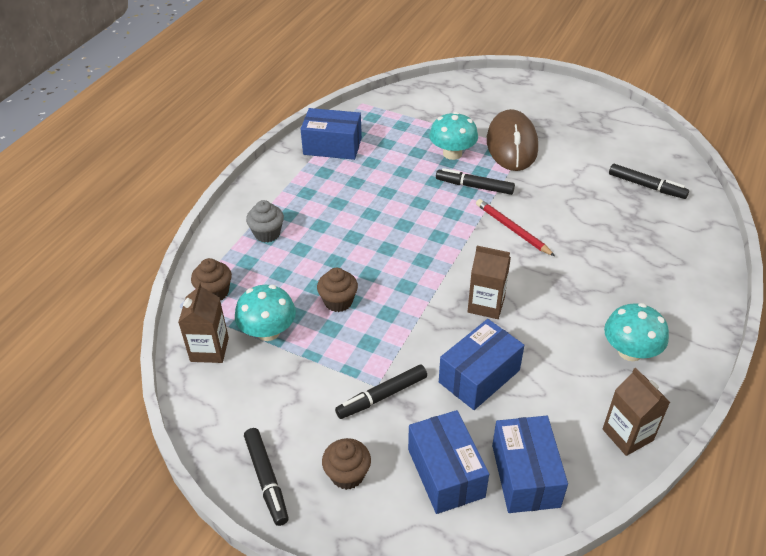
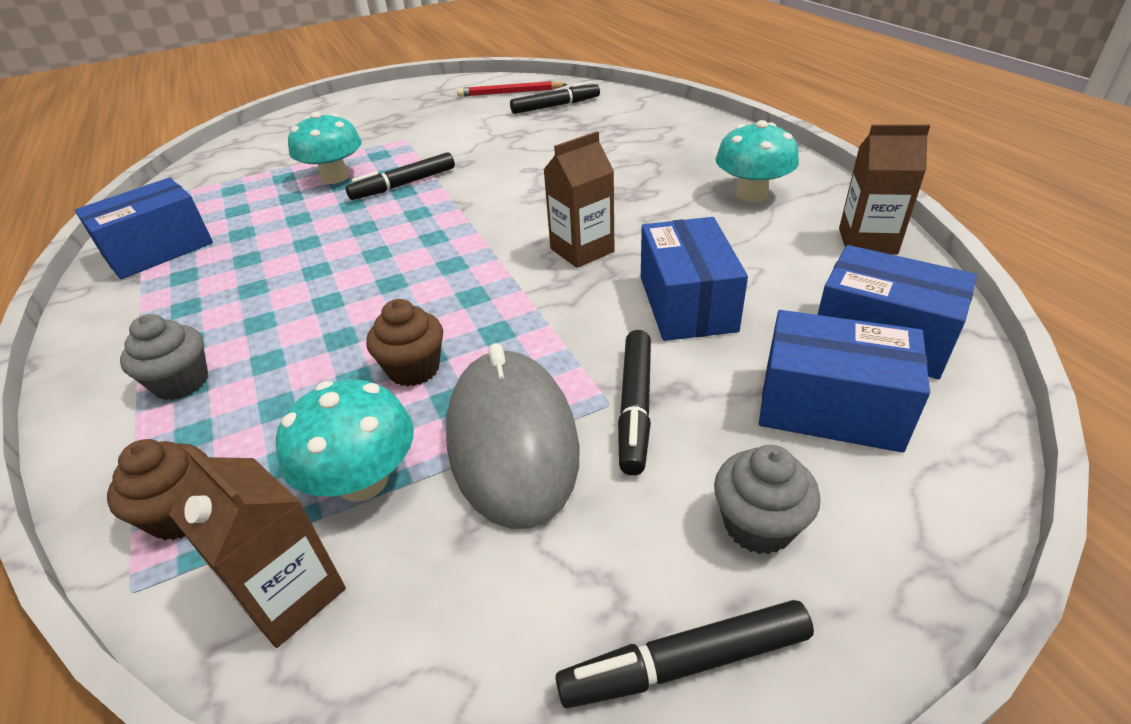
camera: 50 degrees left, 5 degrees down
(266, 479) = (685, 663): black marker -> black marker turned 150 degrees clockwise
(326, 365) = (512, 441): none -> grey mouse
(347, 474) = (758, 525): brown cupcake -> grey cupcake
(512, 145) = (389, 142): brown mouse -> none
(512, 229) = (499, 188): red pencil -> red pencil (509, 93)

